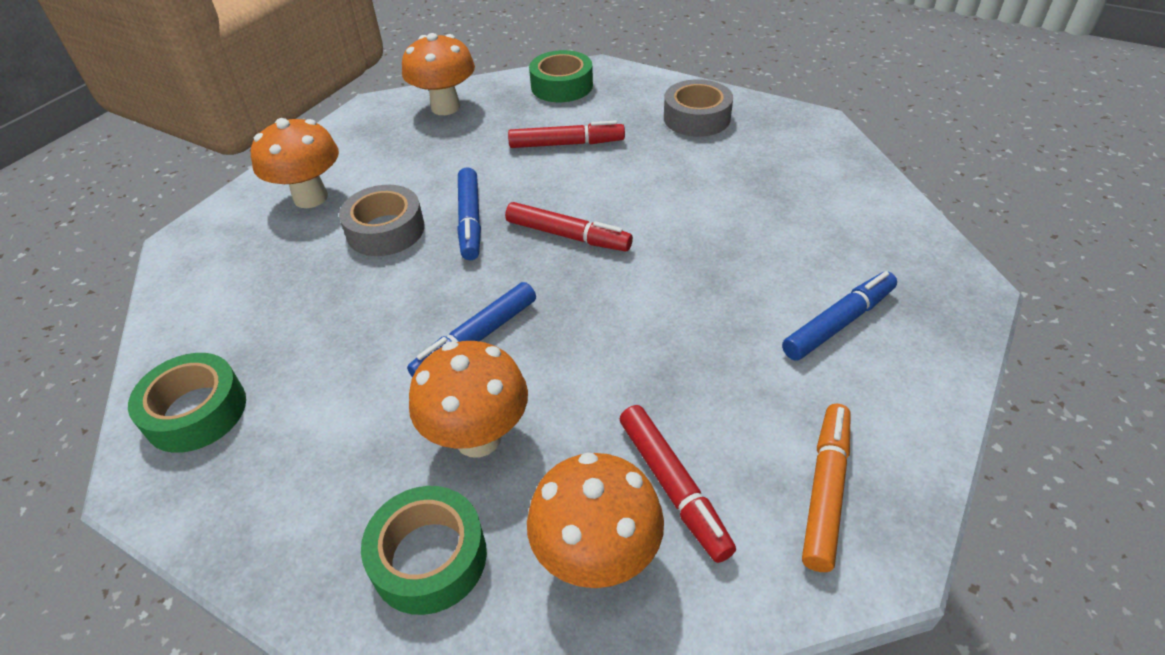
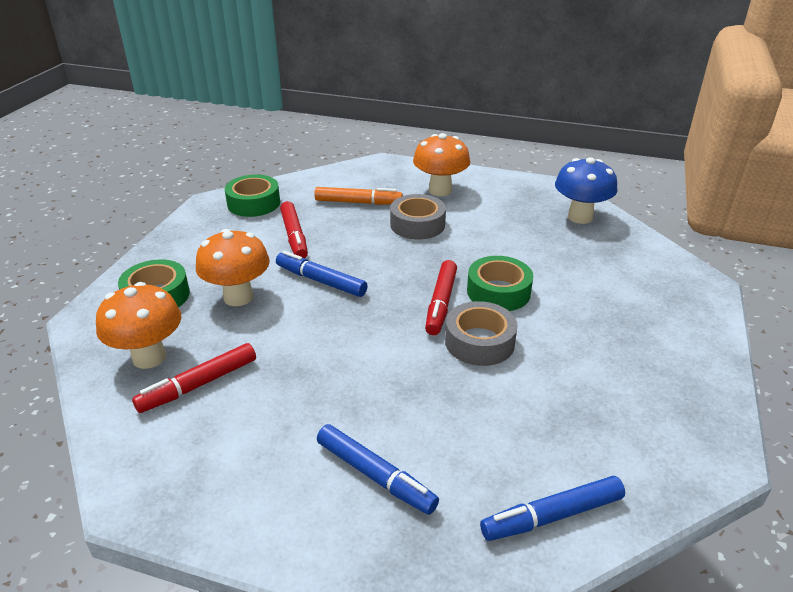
camera: 75 degrees right, 10 degrees down
(445, 107) = (580, 217): orange mushroom -> blue mushroom
(470, 220) = (441, 256): blue marker -> blue marker (552, 516)
(562, 86) = (657, 268): green tape -> green tape (498, 292)
(566, 144) = (565, 284): red marker -> red marker (294, 236)
(696, 118) = (661, 359): grey tape -> grey tape (479, 342)
(825, 490) = (191, 466): orange marker -> orange marker (358, 202)

